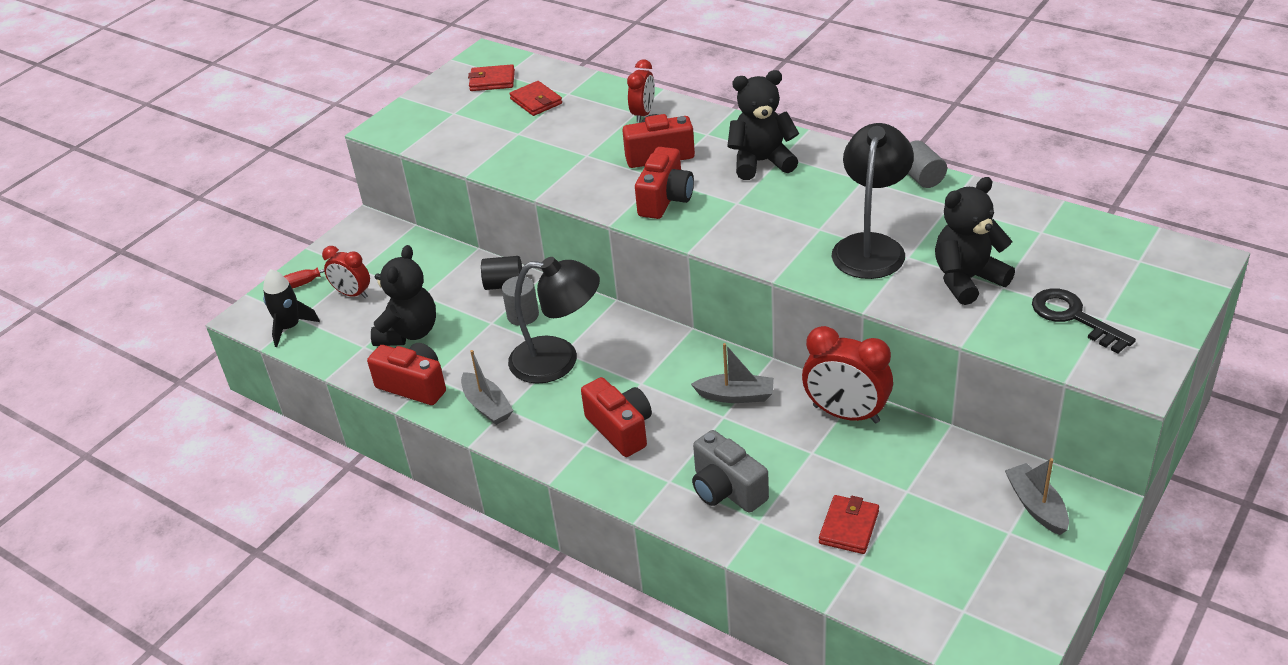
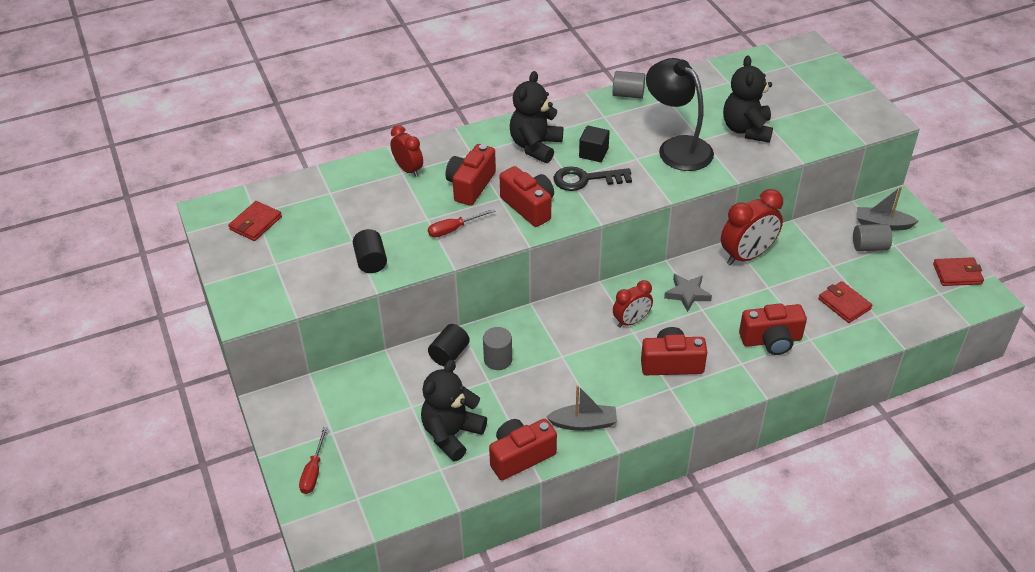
camera: 60 degrees left, 5 degrees up
(290, 327) = (364, 509): black rocket -> none
(352, 294) = (362, 450): red clock -> red clock (631, 321)
(409, 333) = (452, 434): black teddy bear -> black teddy bear turned 105 degrees counterclockwise
(501, 154) = (371, 261): none -> black cylinder
(536, 101) = (319, 213): red wallet -> red wallet (957, 274)
(558, 360) = (569, 363): black lamp -> none
(587, 174) = (453, 229): none -> red screwdriver
(726, 490) = (771, 340): grey camera -> red camera
(736, 396) = (687, 294): grey boat -> grey star
(794, 199) = (593, 153): none -> black cube
(978, 510) = (869, 247): none -> grey cylinder
(1074, 317) = (816, 112): black key -> black key (586, 179)

